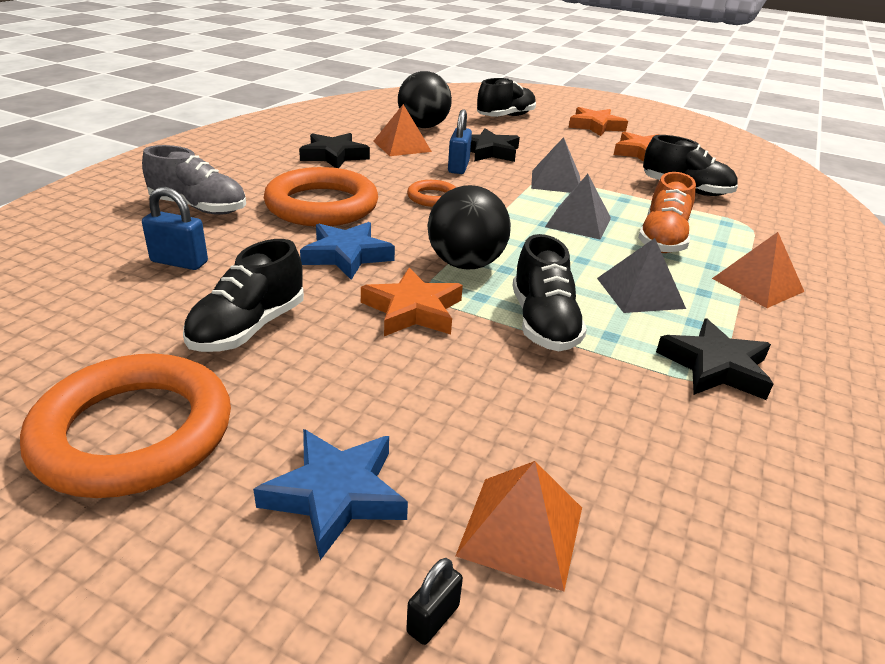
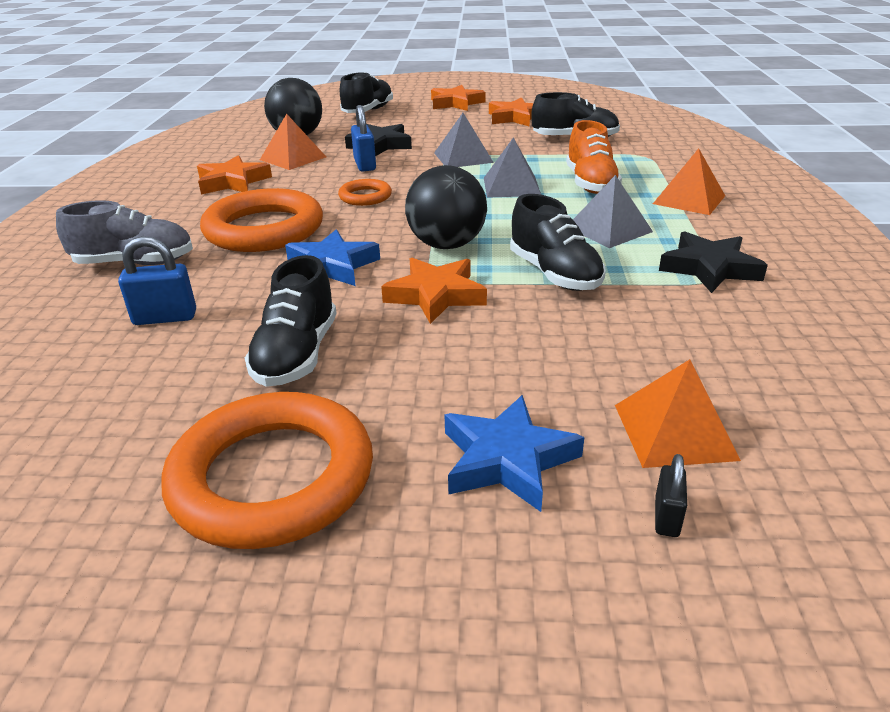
camera: 20 degrees left, 0 degrees up
(334, 156) = (232, 182): black star -> orange star

